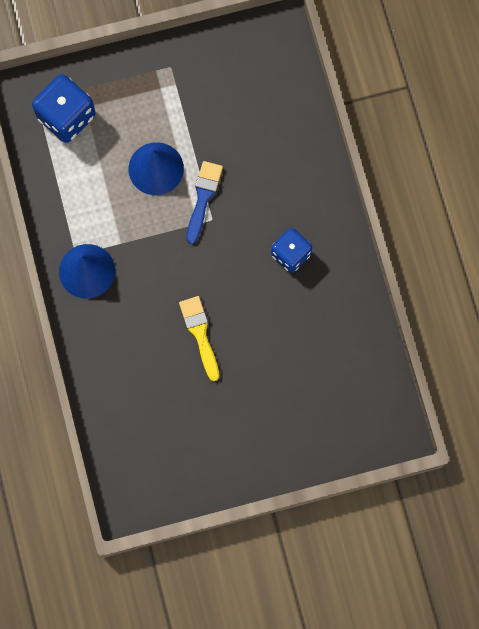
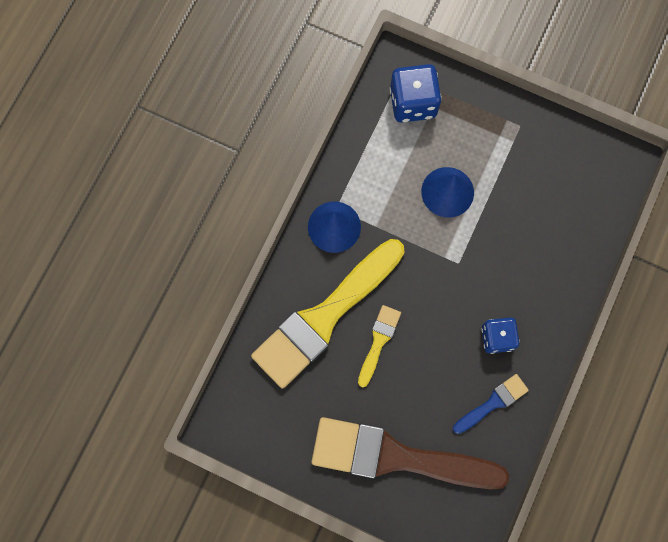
camera: 40 degrees right, 0 degrees up
(140, 350) = (324, 317): none -> yellow brush
(203, 198) = (465, 241): blue brush -> blue brush (493, 402)
(288, 412) = (396, 457): none -> brown brush

